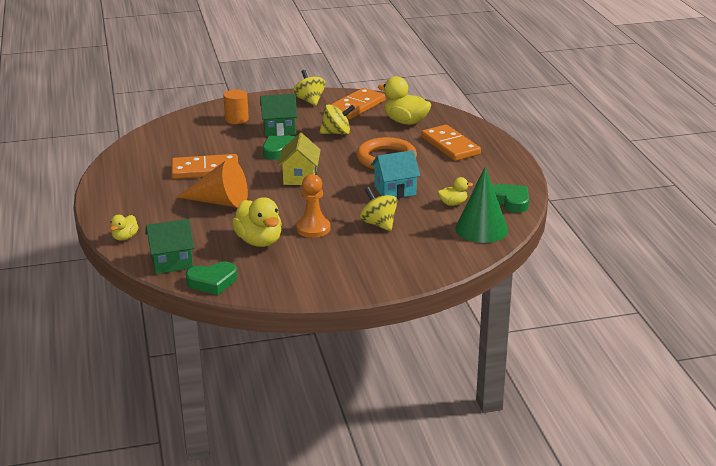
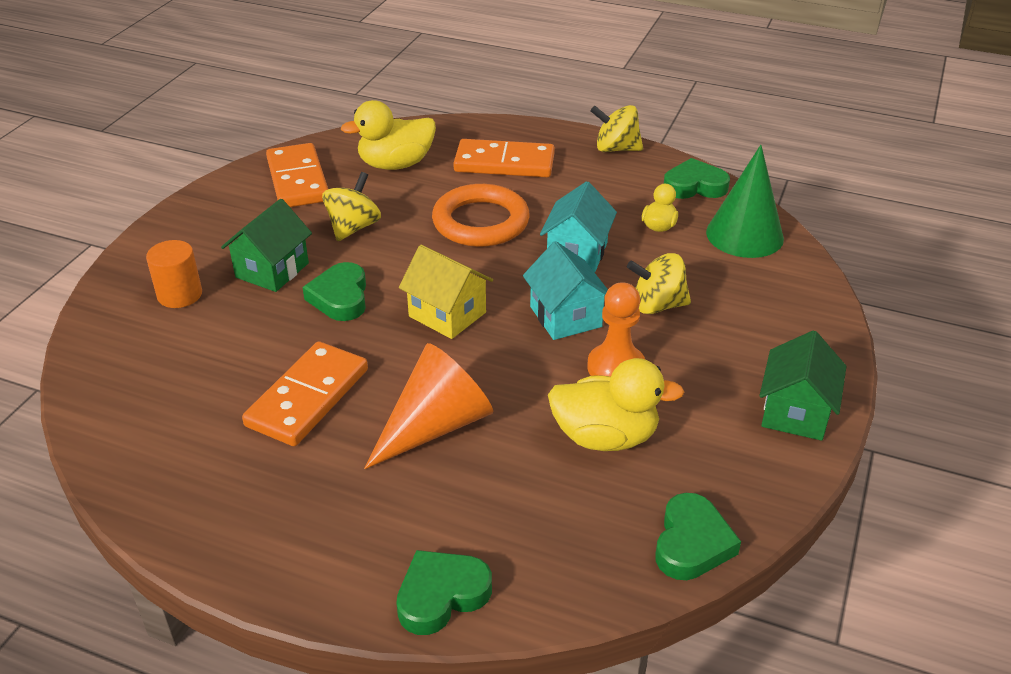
camera: 55 degrees left, 10 degrees up
(125, 237) = (441, 595): yellow duck -> green heart
(171, 262) = (585, 568): green house -> green house (795, 412)
(309, 101) = (221, 207): yellow spinning top -> yellow spinning top (616, 149)
(337, 204) = (565, 317): none -> turquoise house

